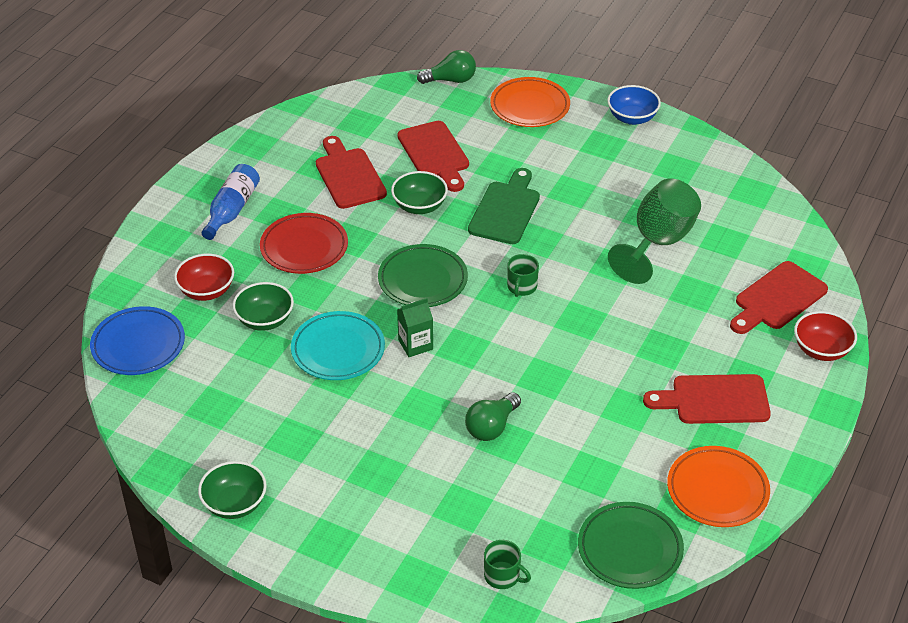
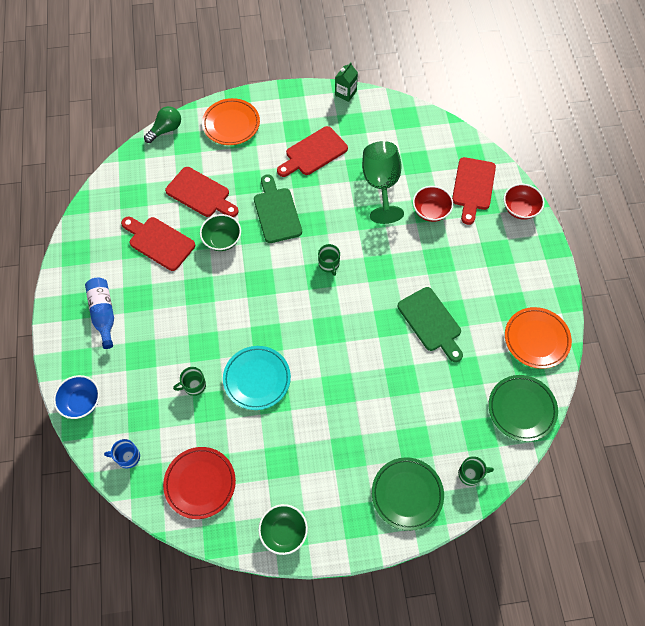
camera: 35 degrees left, 20 degrees up
(138, 345) = (127, 457): blue plate -> blue mug
(206, 291) = (138, 387): red bowl -> red bowl (431, 211)
(265, 320) = (194, 385): green bowl -> green mug
(304, 248) = (175, 315): red plate -> red plate (200, 483)
(415, 344) = (300, 345): green carton -> green carton (345, 93)
(422, 280) = (267, 295): green plate -> green plate (407, 494)
(492, 427) = (388, 376): green light bulb -> none
(594, 404) = (431, 322): none -> green cutting board
(632, 118) = (298, 100): blue bowl -> blue bowl (81, 402)
(714, 400) = (491, 278): red cutting board -> red cutting board (313, 153)

